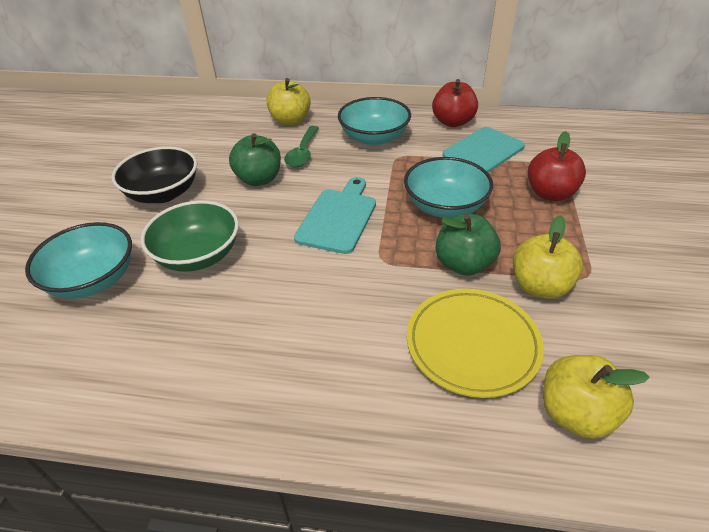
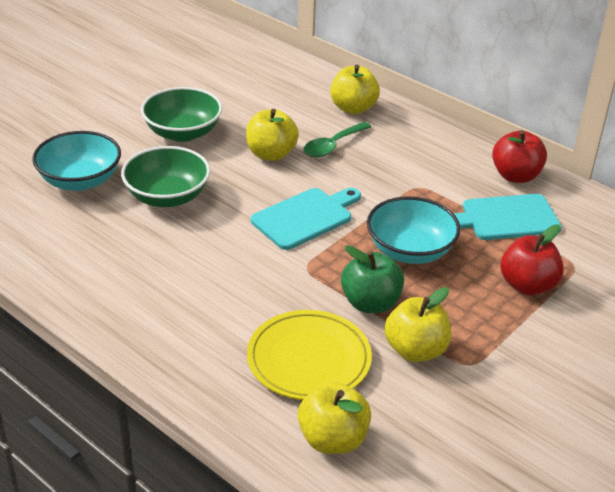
camera: 30 degrees right, 5 degrees down
(163, 193) = (183, 133): black bowl -> green bowl
(259, 179) = (271, 154): green apple -> yellow apple
(374, 138) = (415, 159): turquoise bowl -> none

